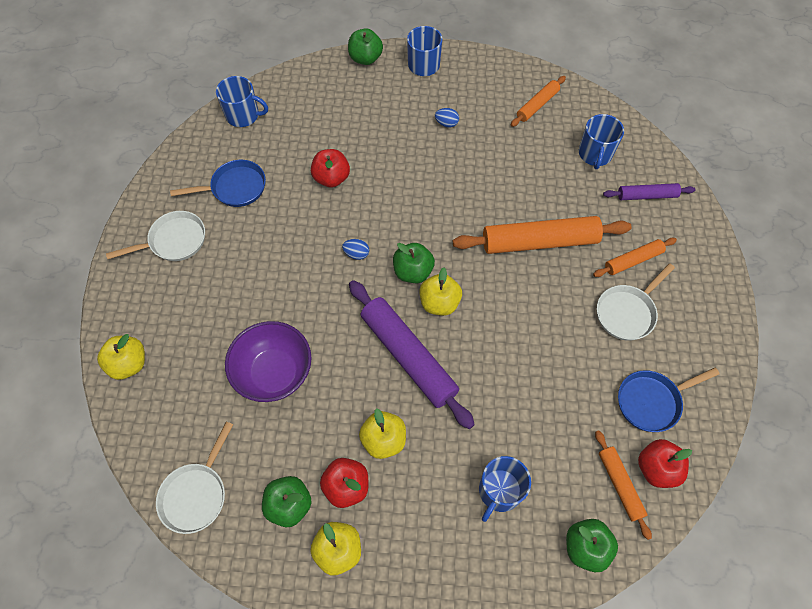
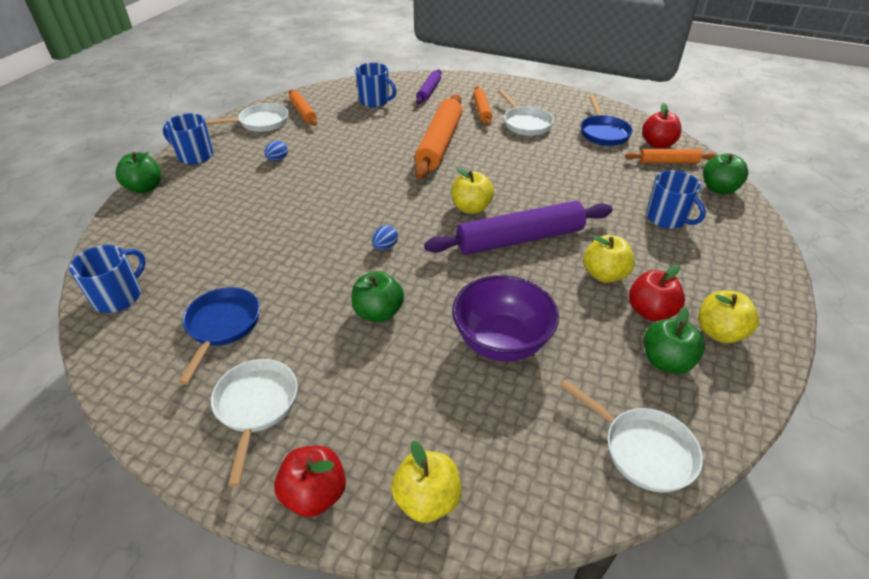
camera: 70 degrees left, 20 degrees down
(331, 178) = (277, 244): red apple -> red apple (315, 494)
(413, 272) = (428, 215): green apple -> green apple (378, 313)
(500, 82) = (260, 122): none -> white pan

